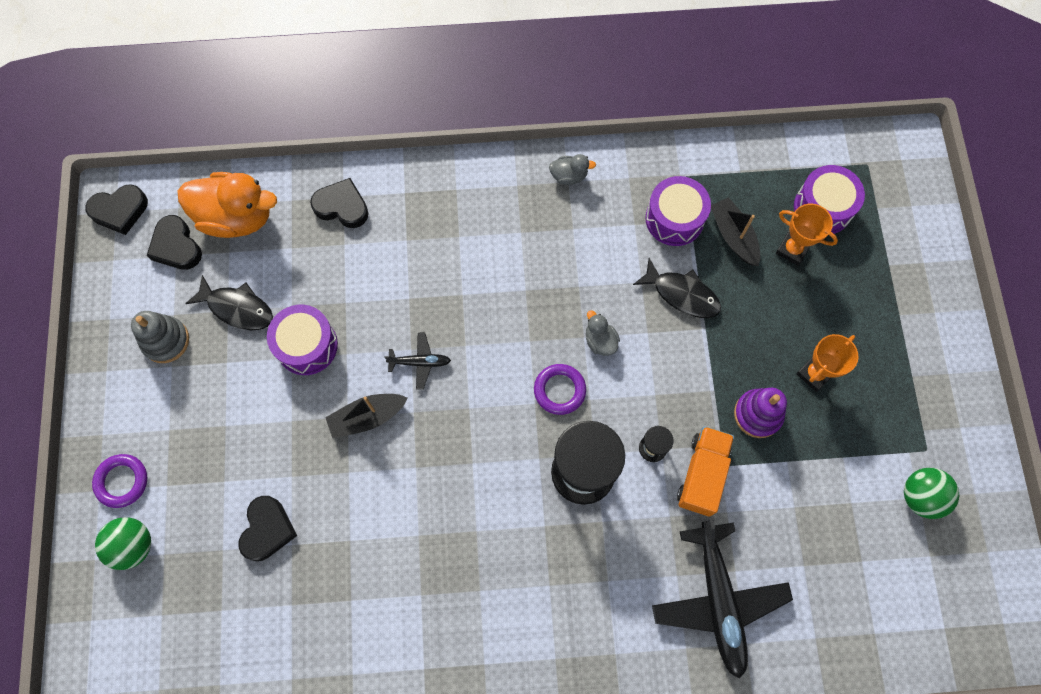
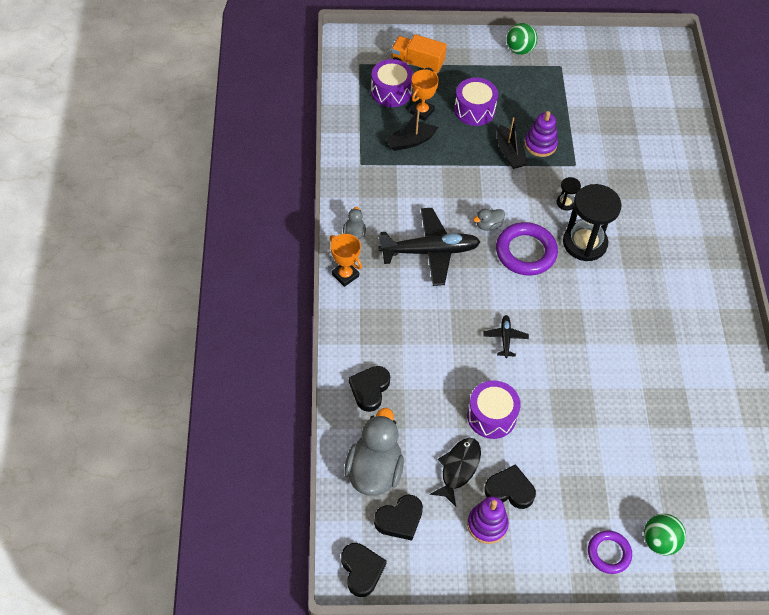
camera: 90 degrees left, 15 degrees down
(165, 341) = (487, 524): grey stacking toy -> purple stacking toy
(237, 217) = (374, 471): orange duck -> grey duck
(267, 529) = (639, 443): black heart -> black heart (509, 490)
(367, 417) = (549, 374): black boat -> black boat (509, 153)
(559, 390) = (525, 252): purple ring -> purple ring, size x1.64
(674, 219) = (394, 173): purple drum -> purple drum (474, 110)
(682, 294) = (453, 175): black fish -> none
(702, 474) = (582, 178): orange truck -> orange truck (417, 63)
(718, 600) = (663, 179): black plane -> black plane (430, 251)
(814, 374) = (512, 112): orange trophy -> orange trophy (345, 275)
(920, 496) = (590, 73): green ball -> green ball (519, 50)

